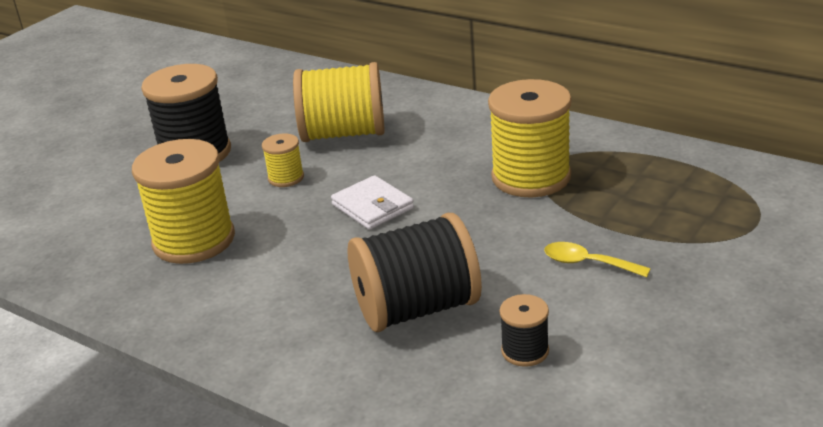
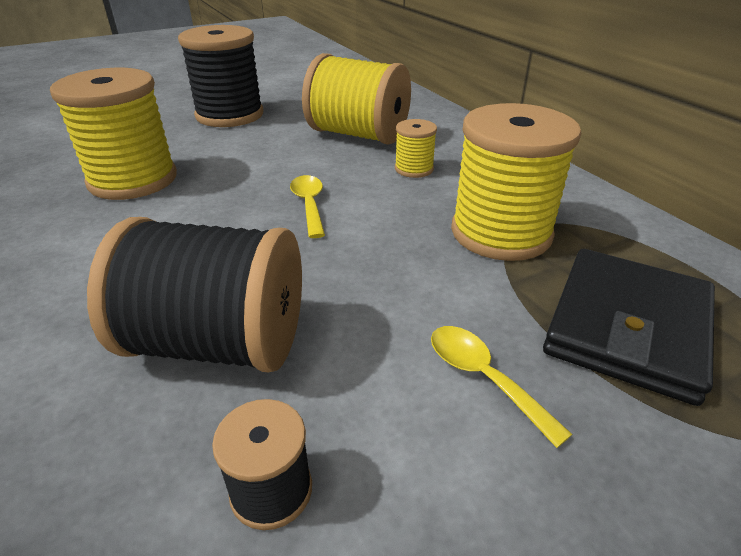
camera: 25 degrees right, 5 degrees up
(286, 178) = (269, 154): yellow spool -> yellow spool (414, 169)
(372, 206) = (309, 205): white wallet -> yellow spoon
(646, 207) = (627, 327): none -> black wallet

